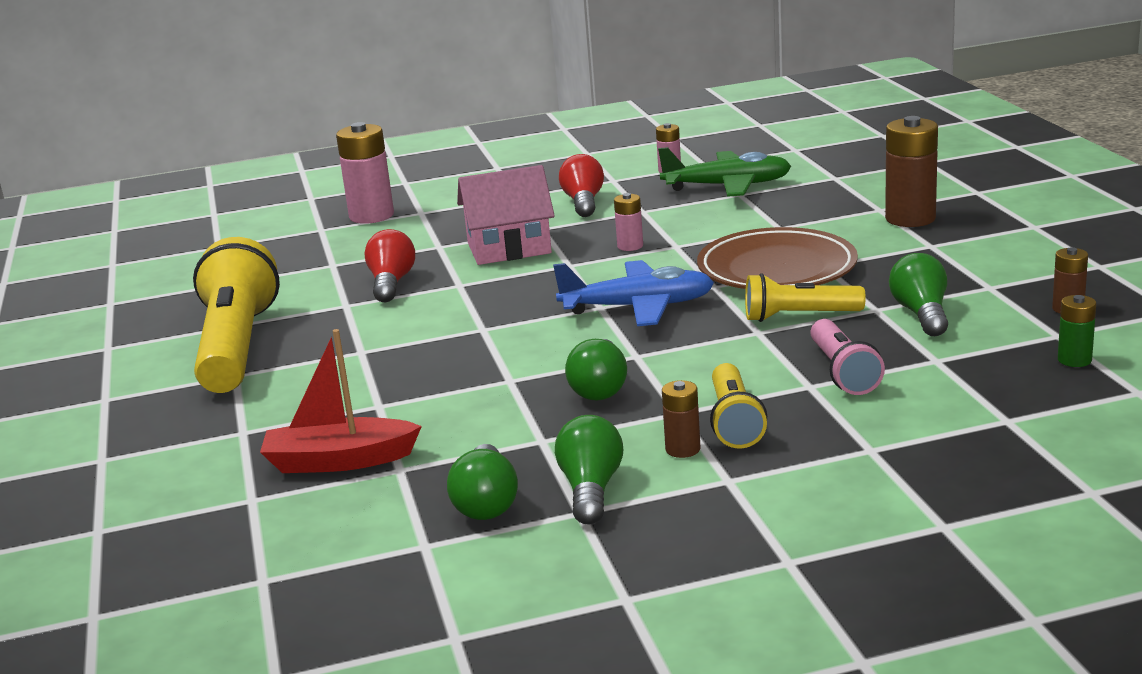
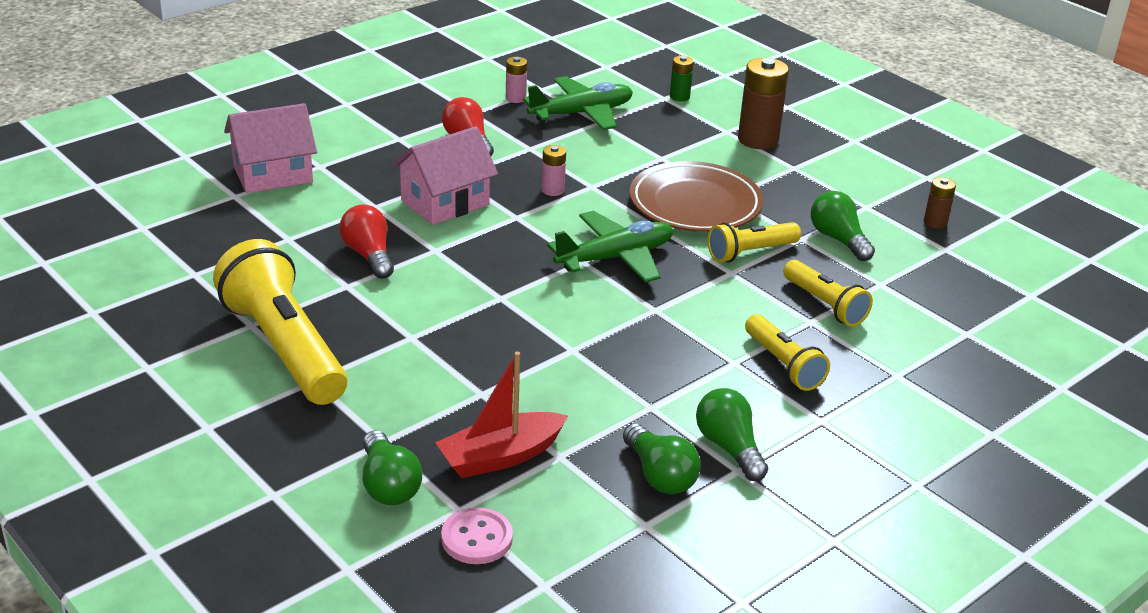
camera: 30 degrees left, 10 degrees up
(241, 526) = (477, 538): none -> pink button
(371, 216) = (273, 174): pink battery -> pink house
(600, 387) = (653, 346): green light bulb -> green light bulb (388, 485)
(638, 307) = (615, 258): blue plane -> green plane
(683, 449) = (766, 397): brown battery -> none
(843, 372) = (825, 305): pink flashlight -> yellow flashlight
(1074, 360) = (972, 271): green battery -> green battery (679, 97)

